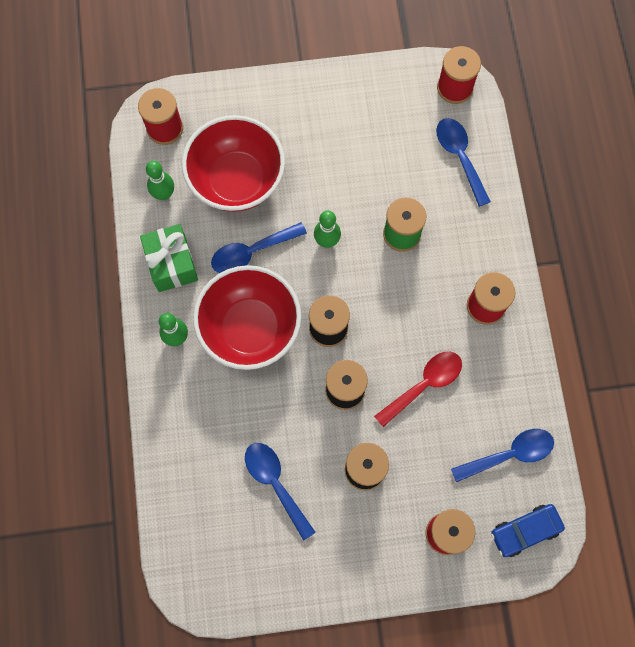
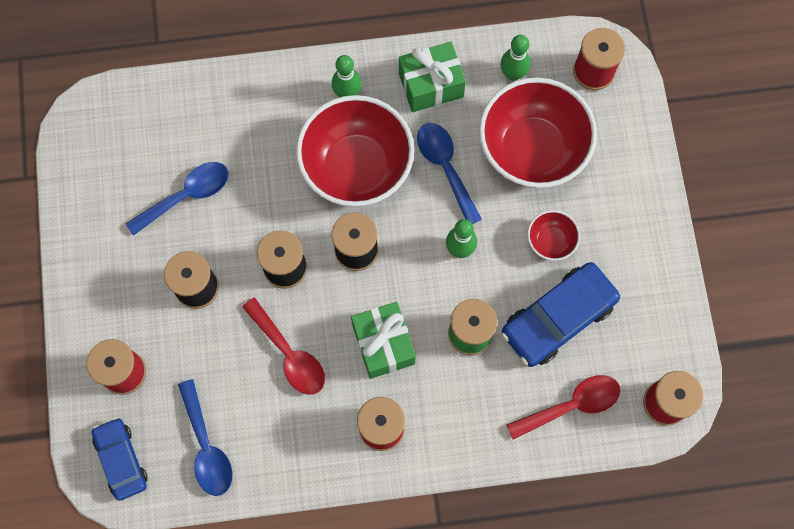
camera: 90 degrees right, 0 degrees up
(320, 168) = (550, 241): none -> red bowl
(387, 164) = (558, 318): none -> blue car
(413, 305) = (383, 344): none -> green gift
(459, 157) = (571, 405): blue spoon -> red spoon

